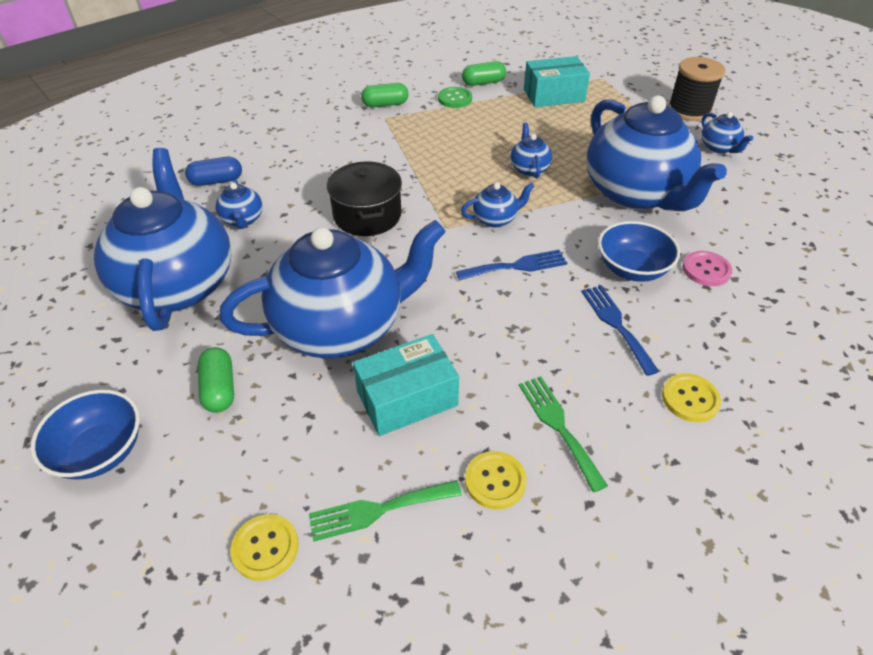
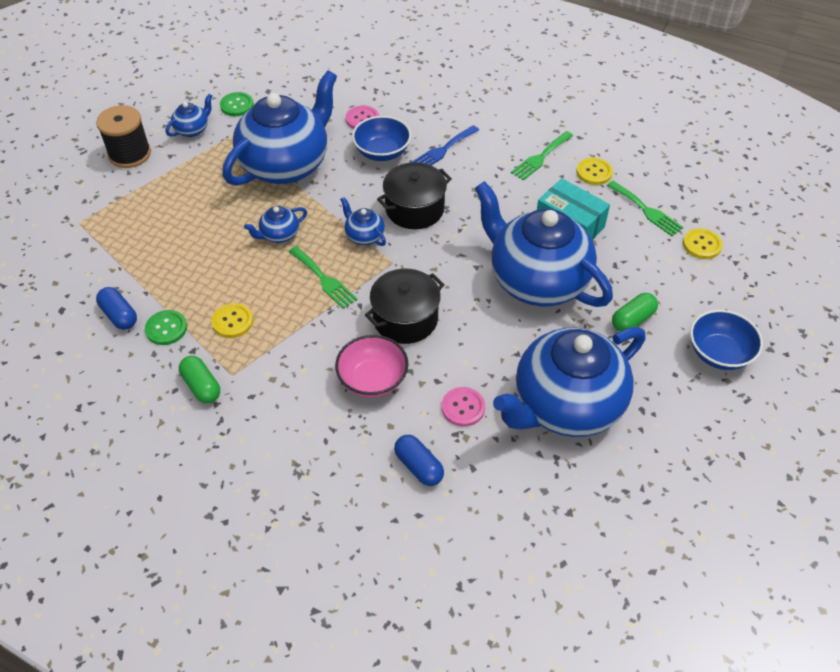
camera: 115 degrees left, 5 degrees up
(243, 220) = (463, 407): blue teapot -> pink button
(318, 180) = (373, 379): none -> pink bowl
(453, 181) = (324, 279): none -> green fork
(483, 83) = (119, 315): green capsule -> blue capsule
(517, 266) = (414, 209): blue fork -> black pot
(553, 95) = (130, 251): turquoise box -> none
(690, 399) = (483, 112): yellow button -> yellow button (232, 321)
(758, 182) = (237, 105): none -> green button

